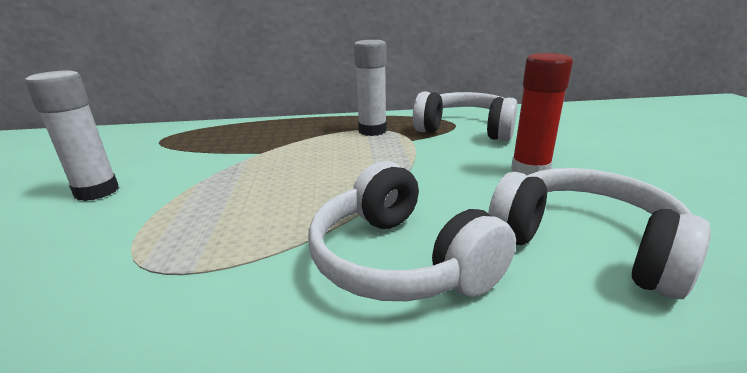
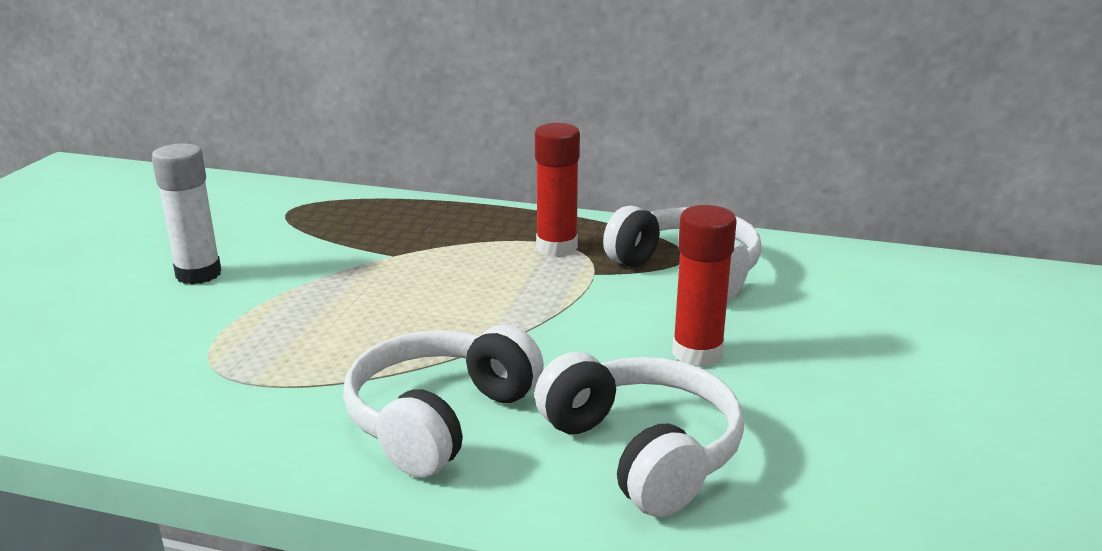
camera: 20 degrees right, 0 degrees up
(372, 131) = (556, 247): white glue stick -> red glue stick
(400, 260) = (440, 419): white headphones -> white headphones turned 45 degrees clockwise

